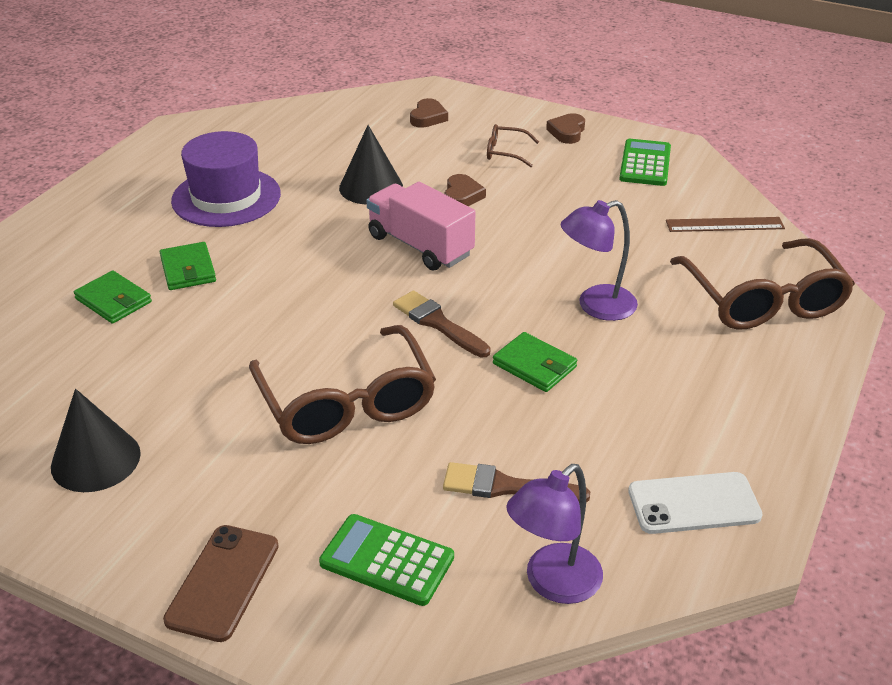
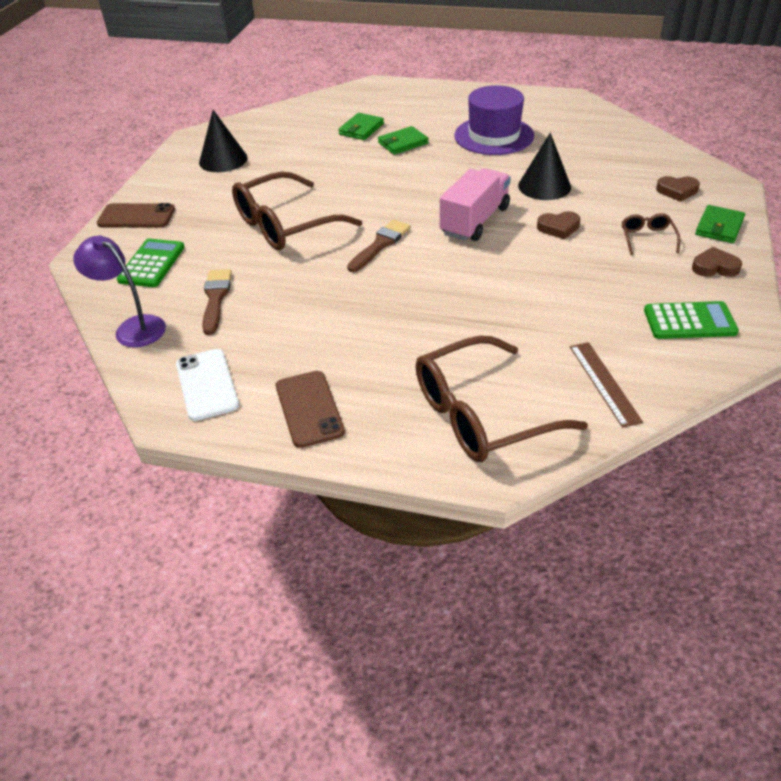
camera: 80 degrees right, 5 degrees up
(534, 365) = (345, 293): green wallet -> green wallet (719, 227)
(596, 306) = (431, 315): purple lamp -> none
(746, 417) = (309, 409): none -> brown phone

